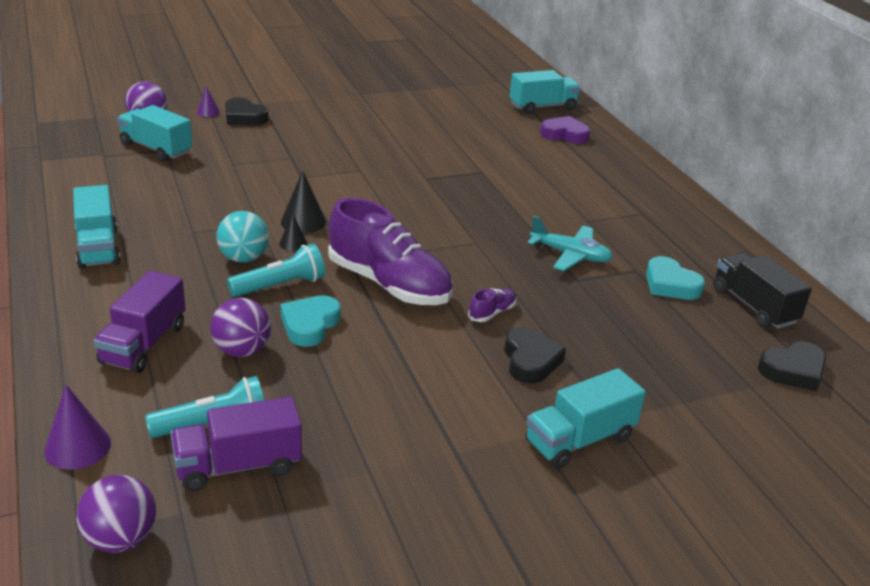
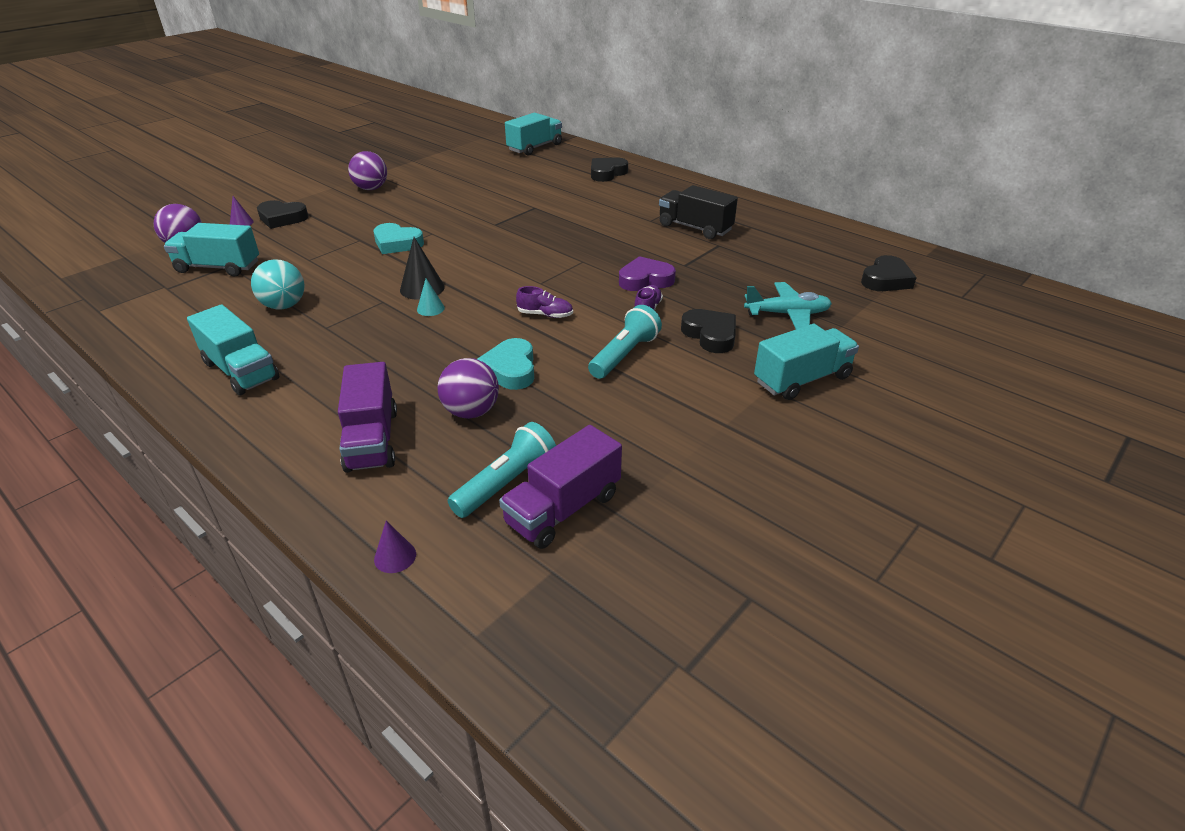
camera: 25 degrees left, 5 degrees up
(77, 447) = (395, 556): purple cone -> purple cone, size x0.60
(121, 539) = (519, 620): purple ball -> purple ball (371, 189)
(244, 258) = (397, 335): turquoise ball -> turquoise ball (284, 306)
(280, 286) = (452, 346): turquoise flashlight -> turquoise flashlight (624, 355)
(293, 244) = (430, 309): black cone -> turquoise cone
(389, 284) = (545, 315): purple shoe -> purple shoe, size x0.40
(564, 135) = (571, 163): purple heart -> purple heart (645, 280)
(570, 255) = (662, 249): turquoise plane -> turquoise plane (787, 314)
(579, 440) = (802, 379): turquoise truck -> turquoise truck turned 150 degrees counterclockwise
(592, 155) = (607, 173): none -> black heart
(670, 284) = (752, 248): turquoise heart -> turquoise heart (397, 243)
(753, 306) = (819, 245): black truck -> black truck (695, 228)

